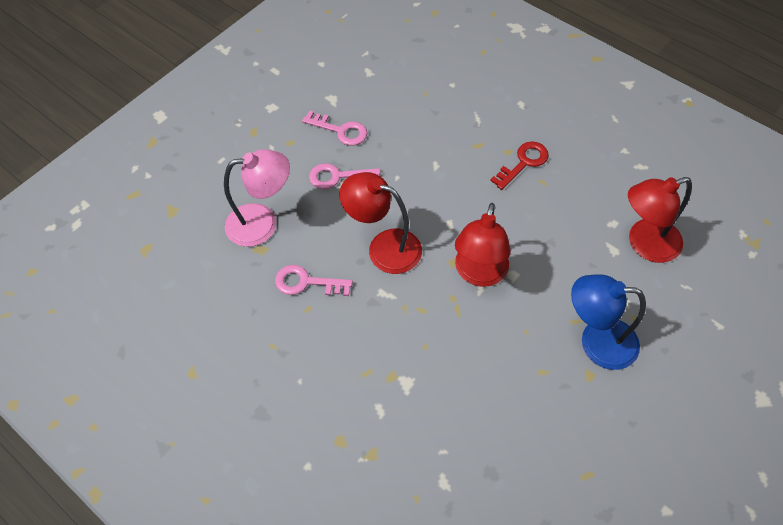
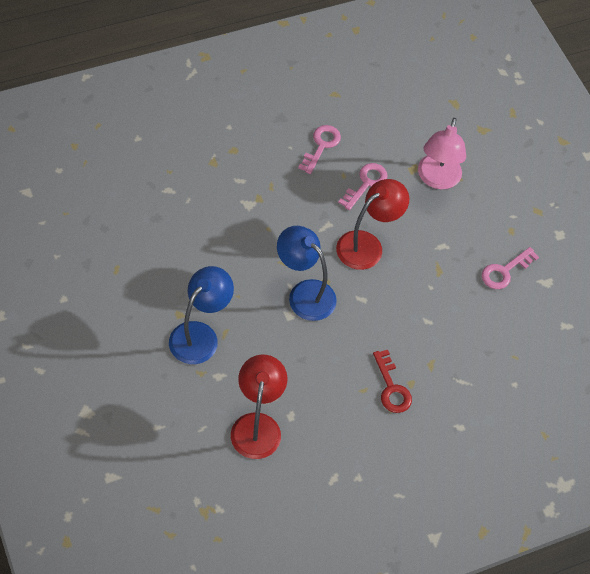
camera: 110 degrees right, 0 degrees up
(338, 177) = (454, 247): pink key -> pink key (321, 146)
(479, 274) = (304, 293): red lamp -> blue lamp

